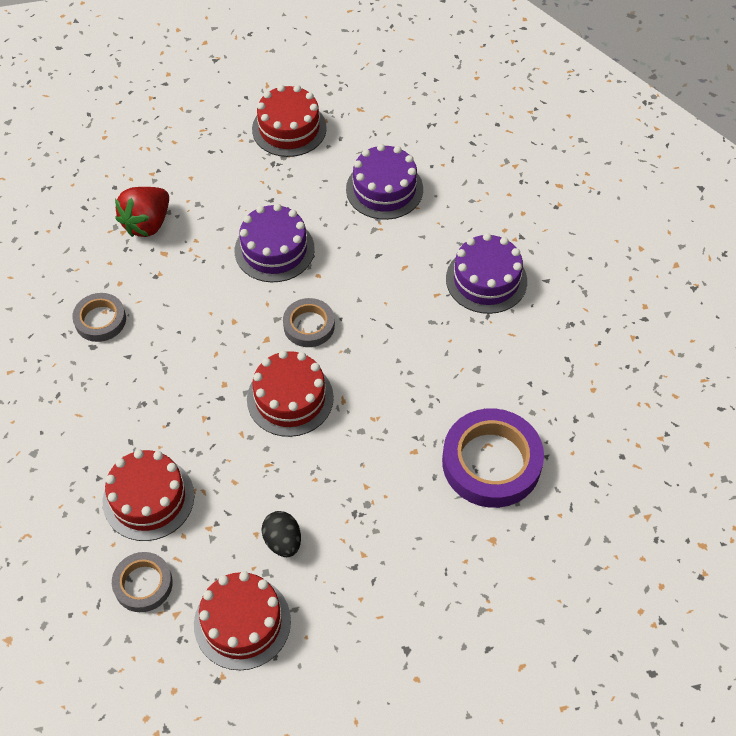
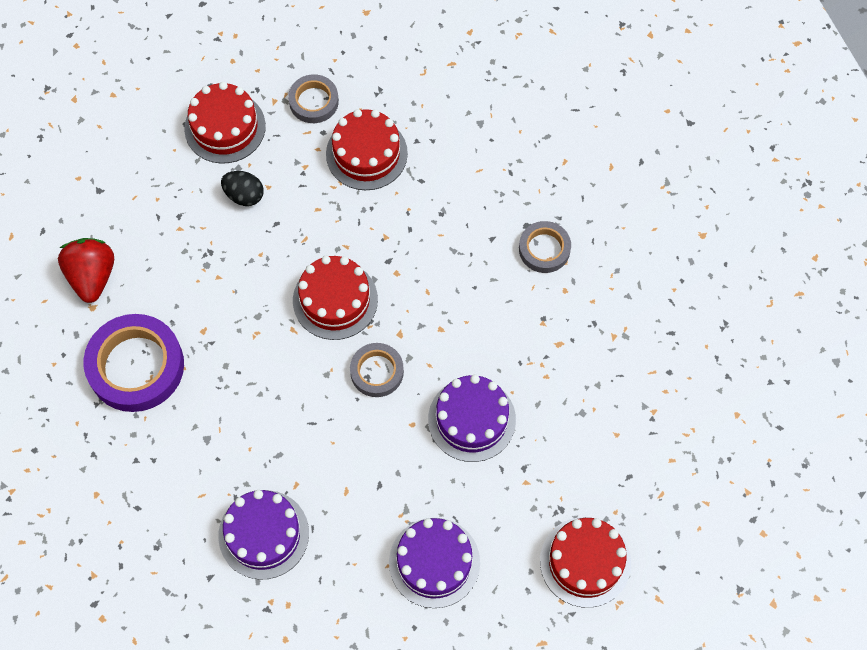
camera: 140 degrees right, 10 degrees up
(147, 224) = (602, 359): red strawberry -> red strawberry (92, 276)

